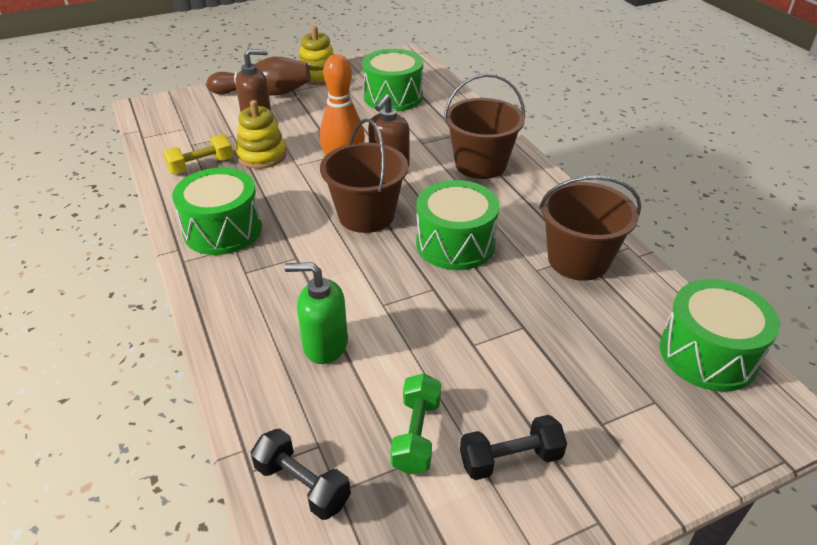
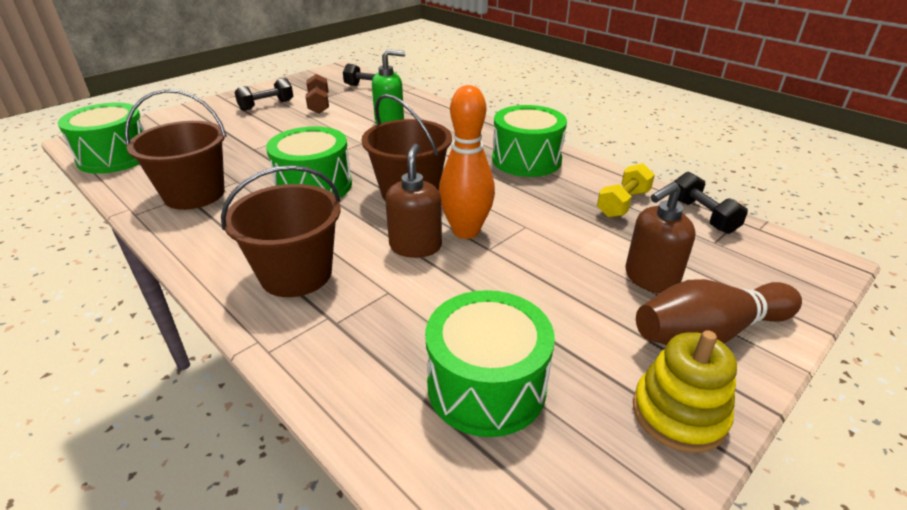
camera: 160 degrees right, 5 degrees down
(160, 145) = (702, 216): none -> black dumbbell
(262, 155) = (575, 228): yellow stacking toy -> none
(416, 435) = (319, 104): green dumbbell -> brown dumbbell

